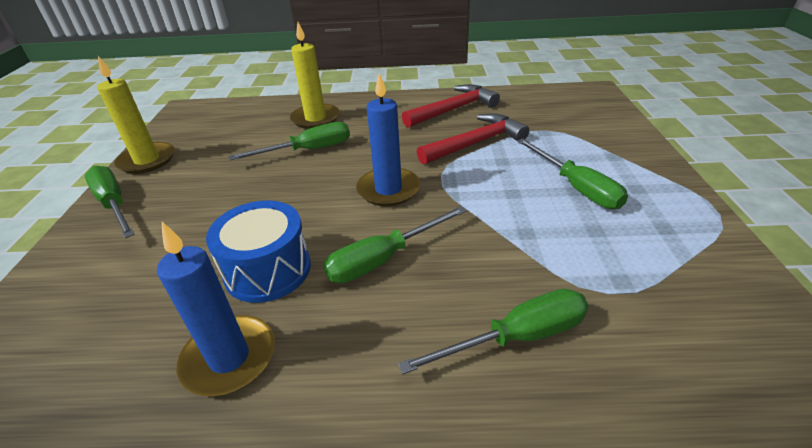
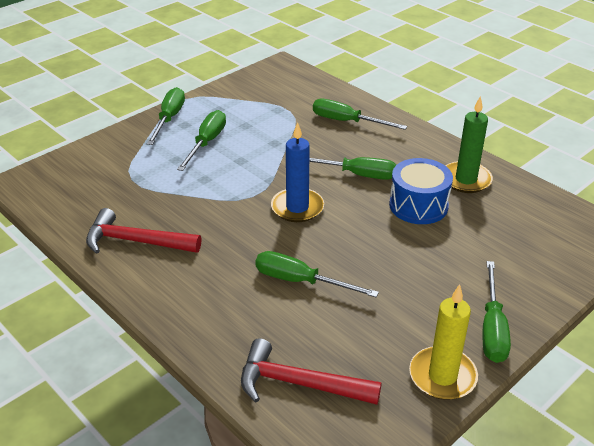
camera: 135 degrees left, 0 degrees up
(229, 358) = (466, 180): blue candle -> green candle
(315, 119) = (245, 321): yellow candle -> none
(475, 143) = (190, 201): red hammer -> red hammer (299, 383)
(662, 184) = (169, 119): none -> green screwdriver

